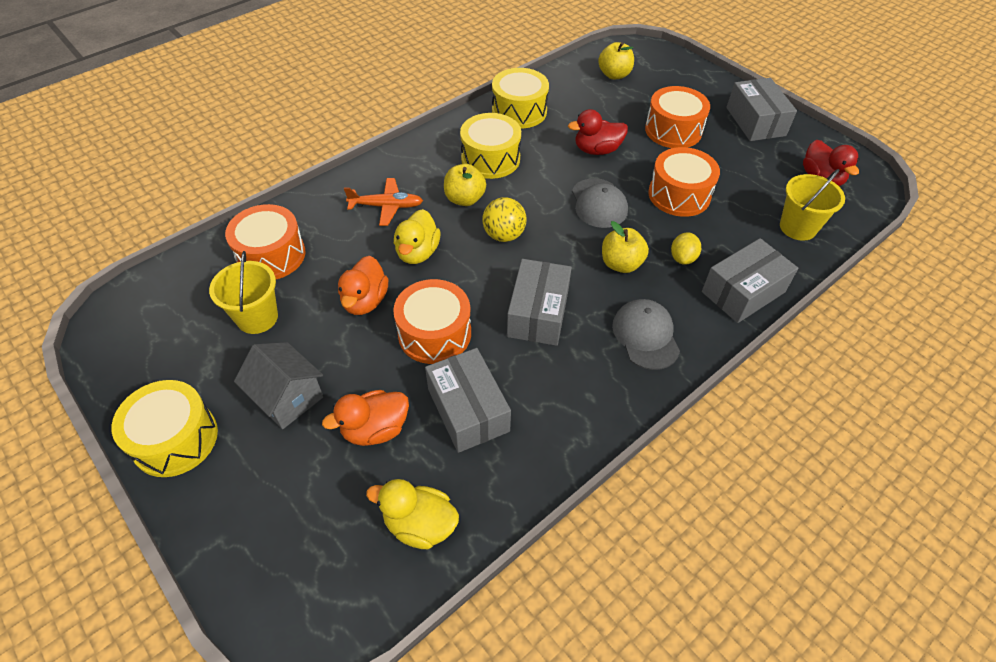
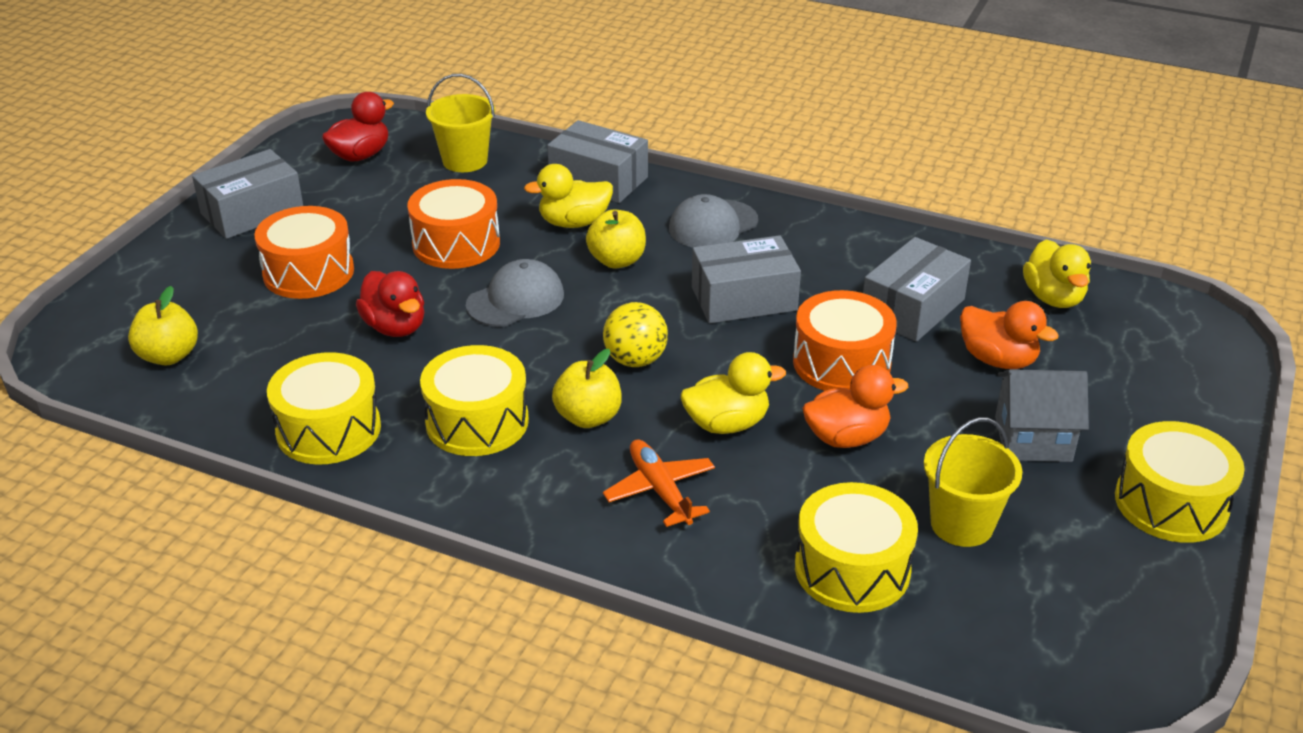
camera: 115 degrees left, 15 degrees down
(271, 255) = (852, 569): orange drum -> yellow drum
(288, 398) = (1033, 439): grey house -> grey house turned 75 degrees clockwise
(682, 258) = (574, 223): yellow lemon -> yellow duck

